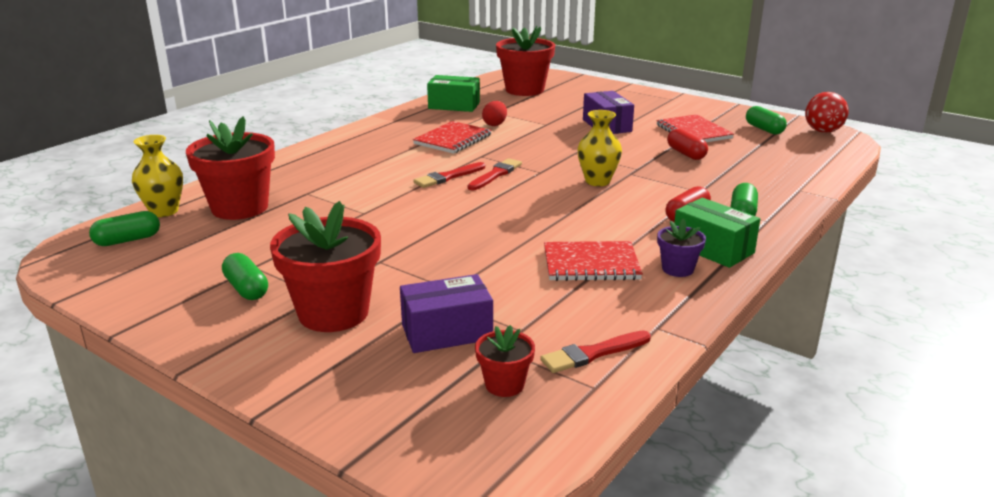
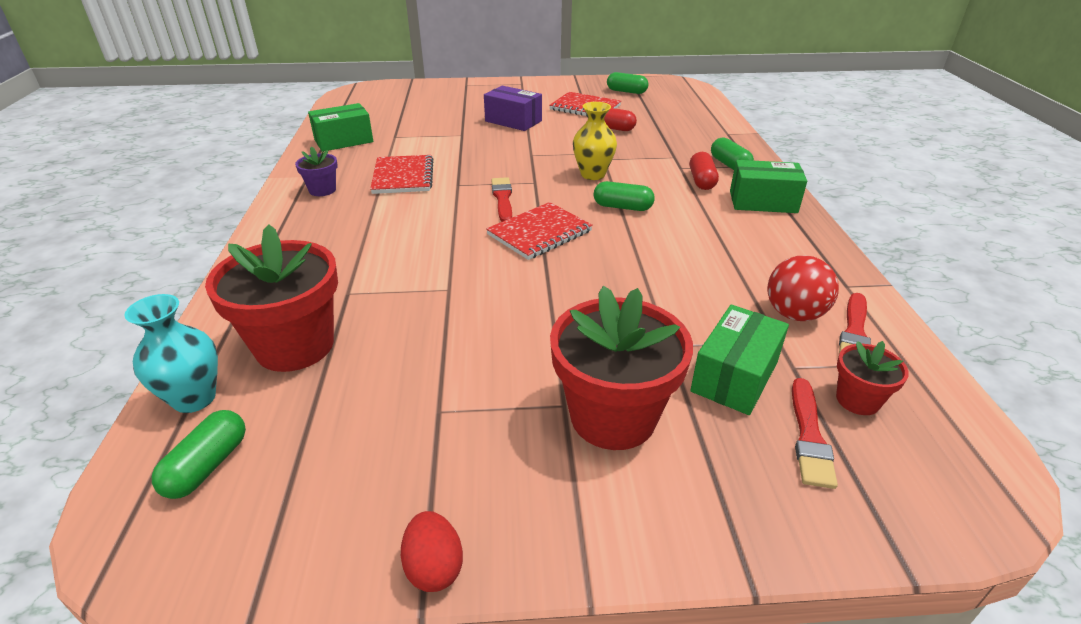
camera: 40 degrees left, 10 degrees up
(164, 211) = (194, 398): yellow vase -> turquoise vase
(246, 289) = (478, 443): green capsule -> green capsule (622, 207)
(447, 332) = (734, 376): purple box -> green box
(448, 177) = (464, 217): red brush -> red brush (809, 436)
(495, 124) = (416, 148): red egg -> red egg (434, 567)
(524, 90) = (386, 106): red flower pot -> none
(591, 264) = (716, 252): red notebook -> red notebook (539, 233)
(677, 269) = (773, 229): purple flower pot -> purple flower pot (322, 190)
(823, 131) = (663, 82): red ball -> red ball (794, 314)

